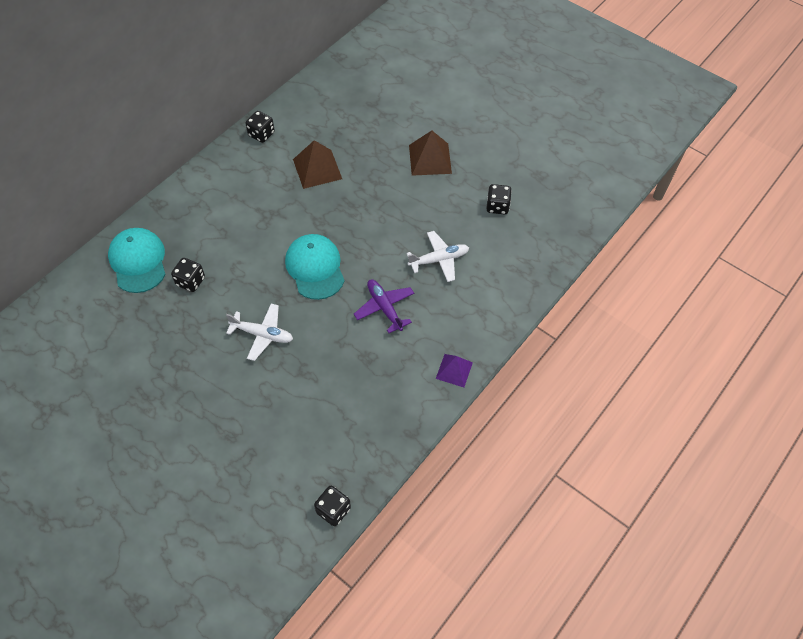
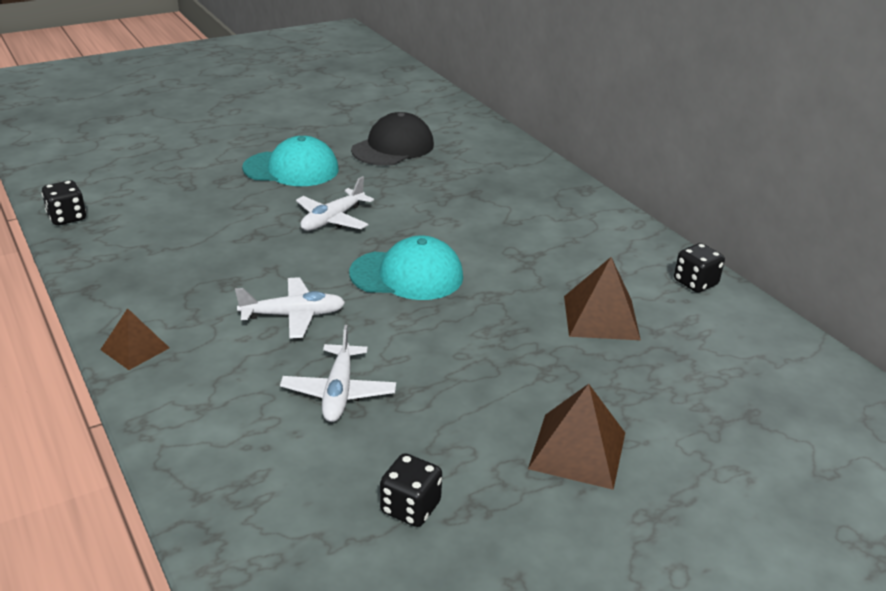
camera: 110 degrees right, 25 degrees down
(126, 341) = (393, 147): none -> black cap
(138, 261) = (499, 167): turquoise cap -> turquoise cap (291, 169)
(190, 281) = (447, 190): black dice -> none
(384, 308) = (293, 315): purple plane -> white plane
(454, 370) = (135, 348): purple pyramid -> brown pyramid

